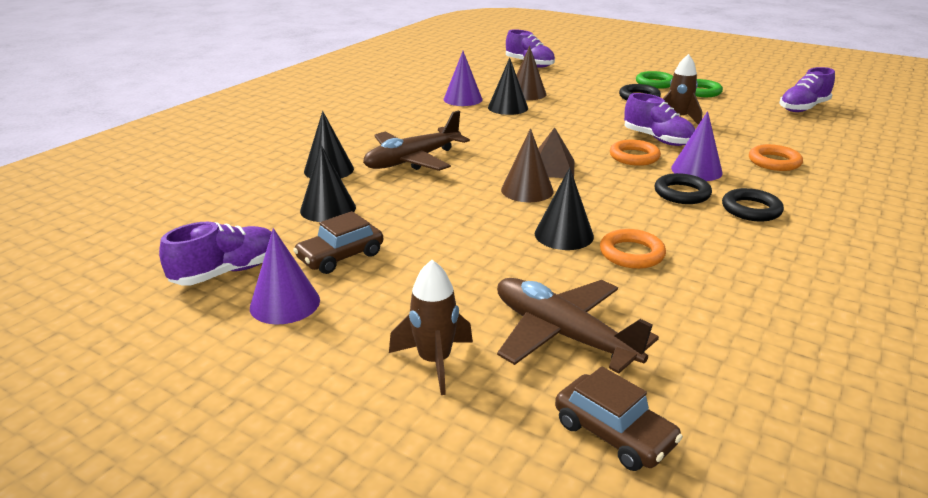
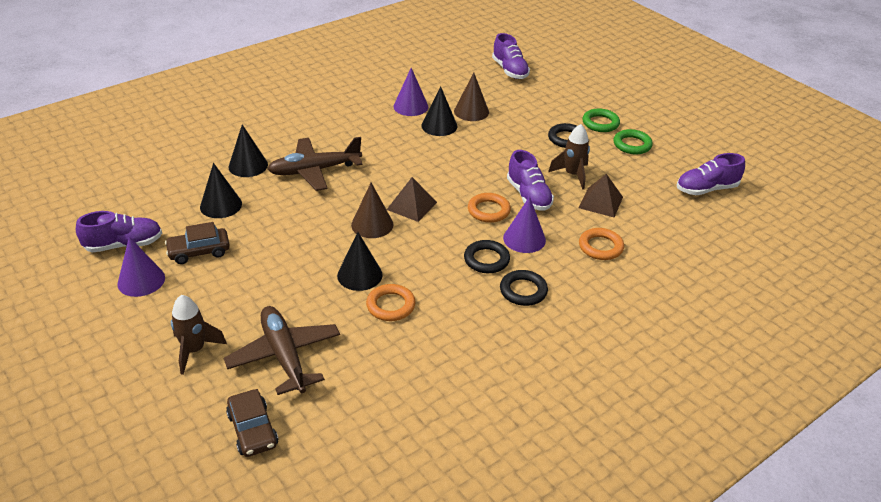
camera: 20 degrees right, 10 degrees up
(728, 132) = (600, 202): none -> brown pyramid

